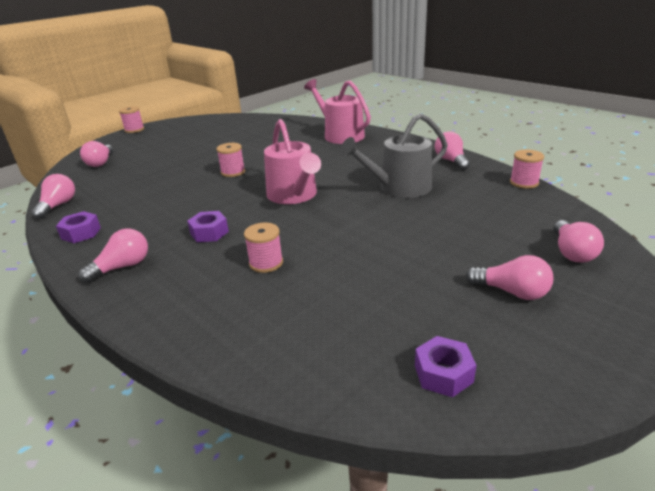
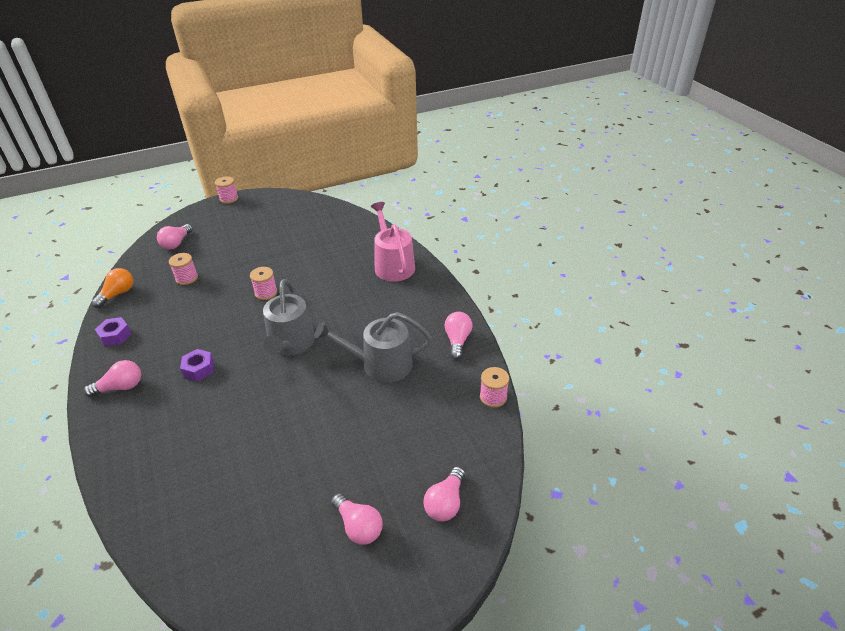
camera: 20 degrees right, 10 degrees up
(58, 205) = (118, 294): pink light bulb -> orange light bulb
(266, 263) = (214, 421): pink spool -> pink spool (187, 278)
(294, 195) = (290, 344): pink watering can -> grey watering can
(443, 373) = (245, 582): purple nut -> none

